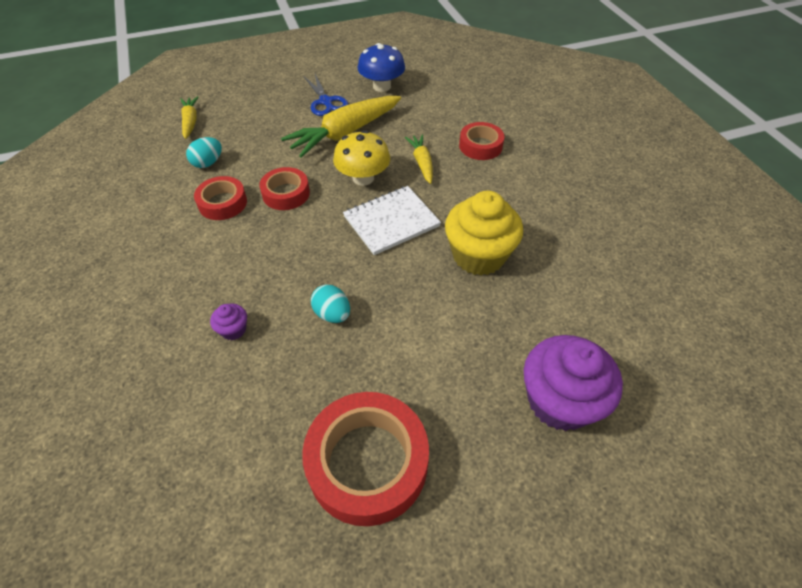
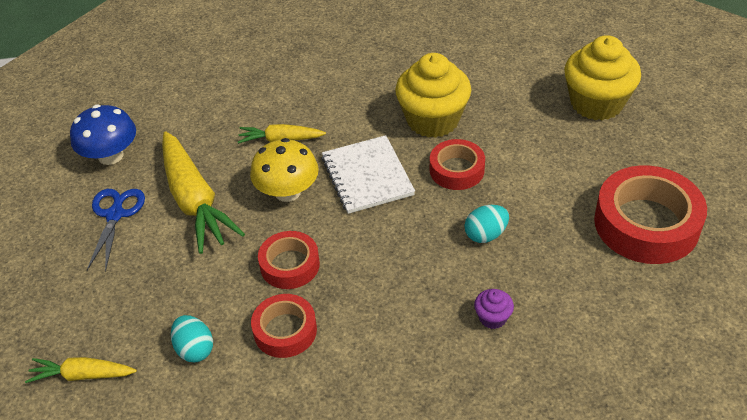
camera: 75 degrees left, 5 degrees down
(326, 102) = (115, 214): blue scissors -> blue scissors turned 75 degrees counterclockwise
(480, 146) = (271, 90): red tape -> red tape (456, 170)
(559, 401) = (596, 103): purple cupcake -> yellow cupcake

